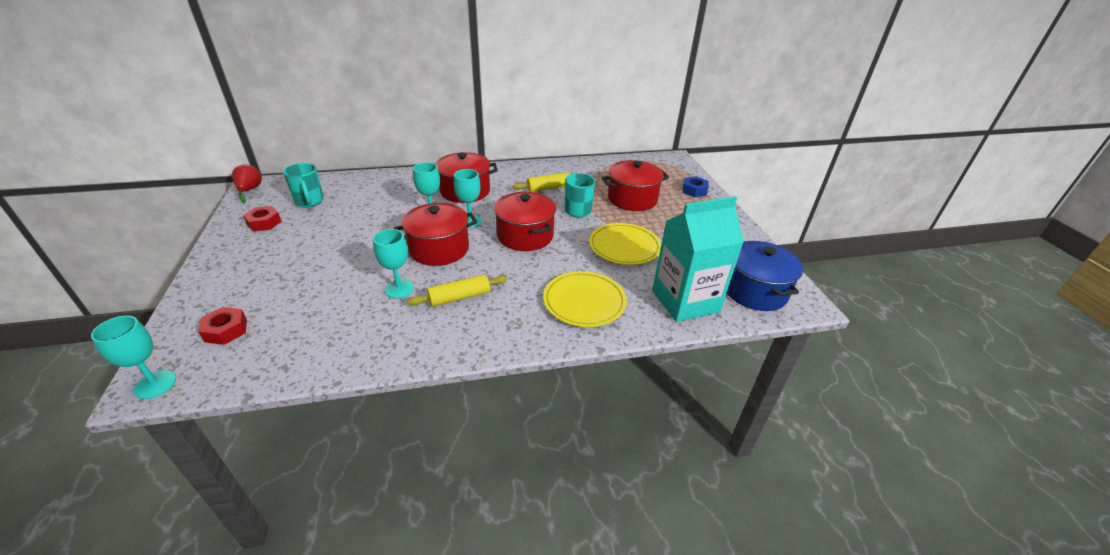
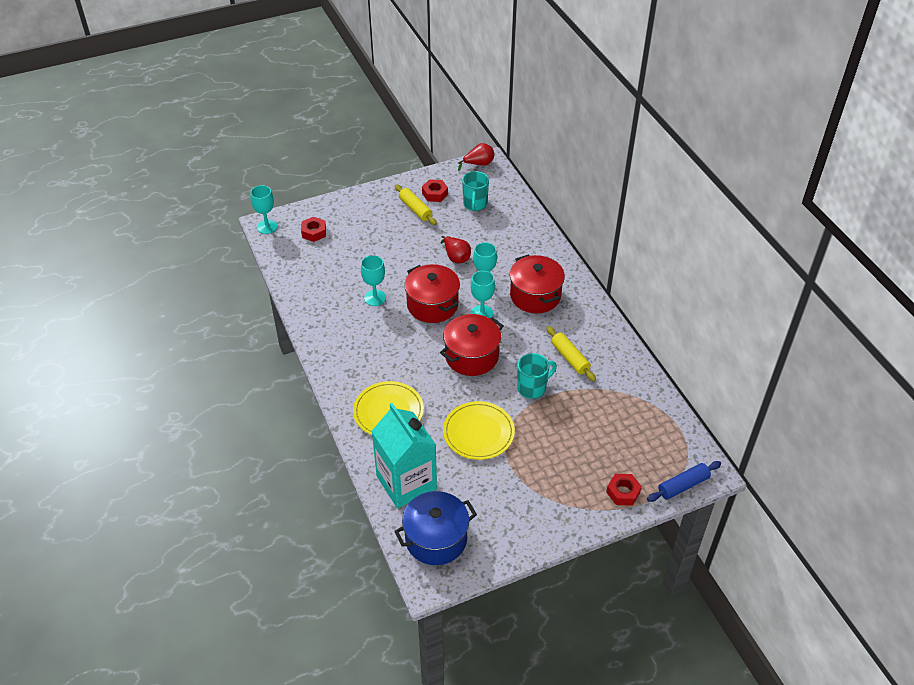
camera: 80 degrees right, 10 degrees up
(309, 202) = (475, 204): turquoise mug -> turquoise mug turned 45 degrees counterclockwise
(378, 224) = (456, 257): none -> red pear
(459, 297) = (374, 334): yellow rolling pin -> yellow rolling pin (415, 209)
(632, 199) = (576, 432): red pot -> none
(687, 168) = (683, 485): none -> blue rolling pin
(694, 190) = (623, 492): blue nut -> red nut

